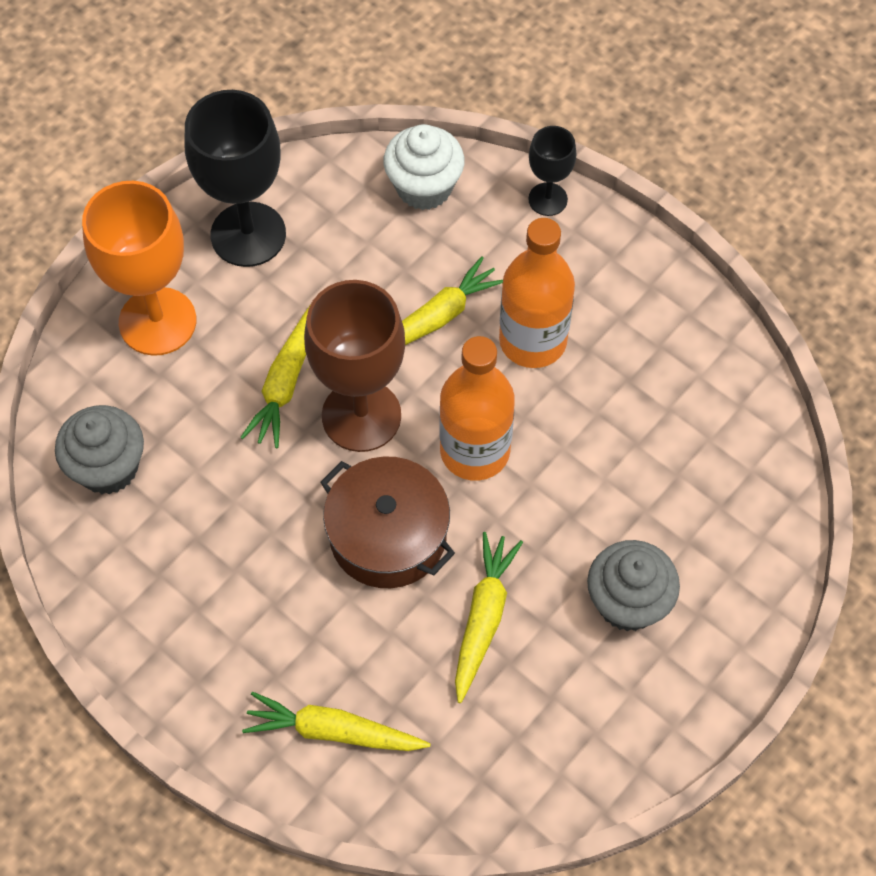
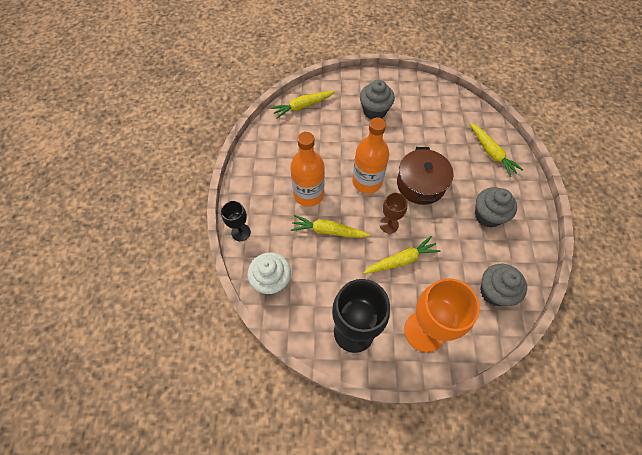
camera: 130 degrees left, 0 degrees up
(226, 588) = (488, 216): none -> grey cupcake
(361, 416) = (389, 225): brown goblet -> brown goblet, size x0.53
(483, 618) = (418, 141): yellow carrot -> yellow carrot (302, 106)

